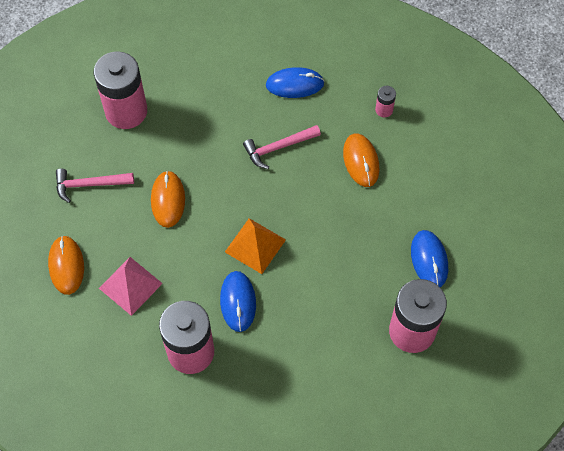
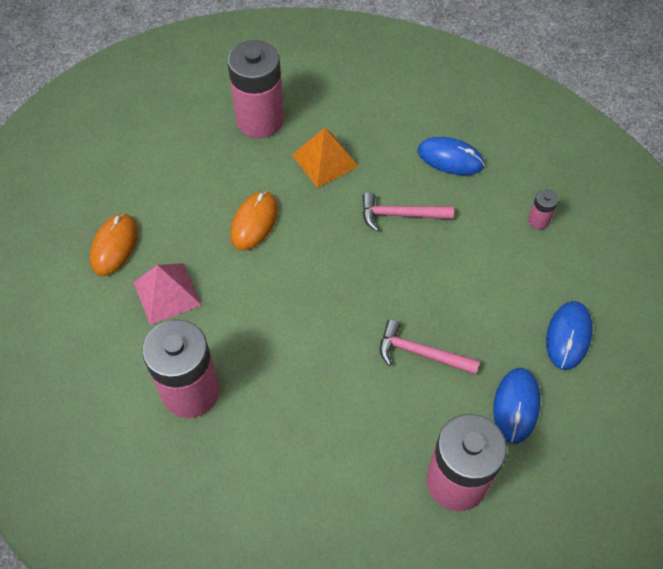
camera: 25 degrees right, 5 degrees down
(89, 184) = (184, 176): pink hammer -> pink hammer (421, 353)
(238, 302) = (271, 359): blue mouse -> blue mouse (568, 336)
(255, 245) = (322, 306): orange pyramid -> orange pyramid (325, 160)
(361, 161) = (486, 264): orange mouse -> none

